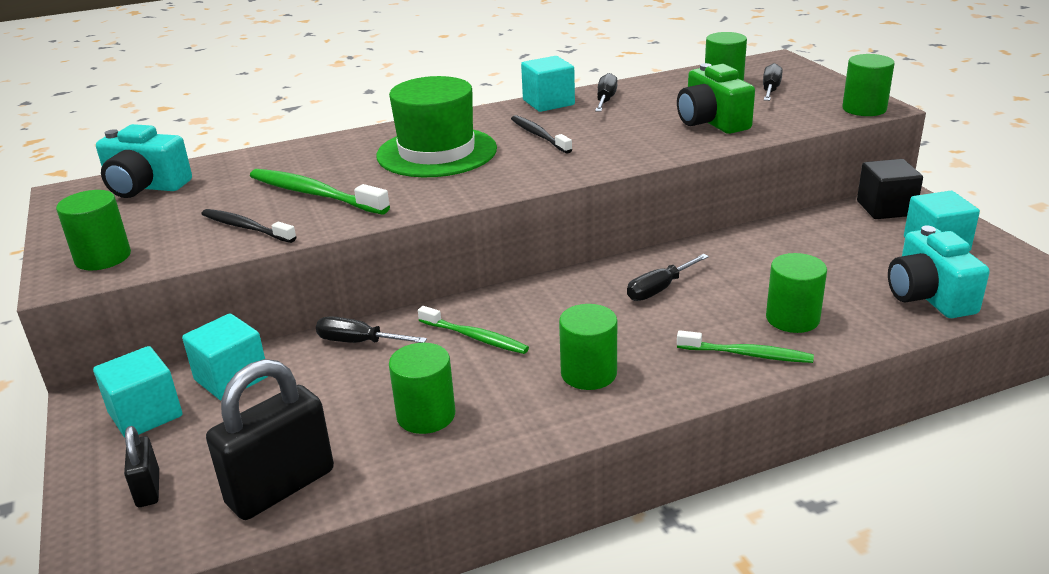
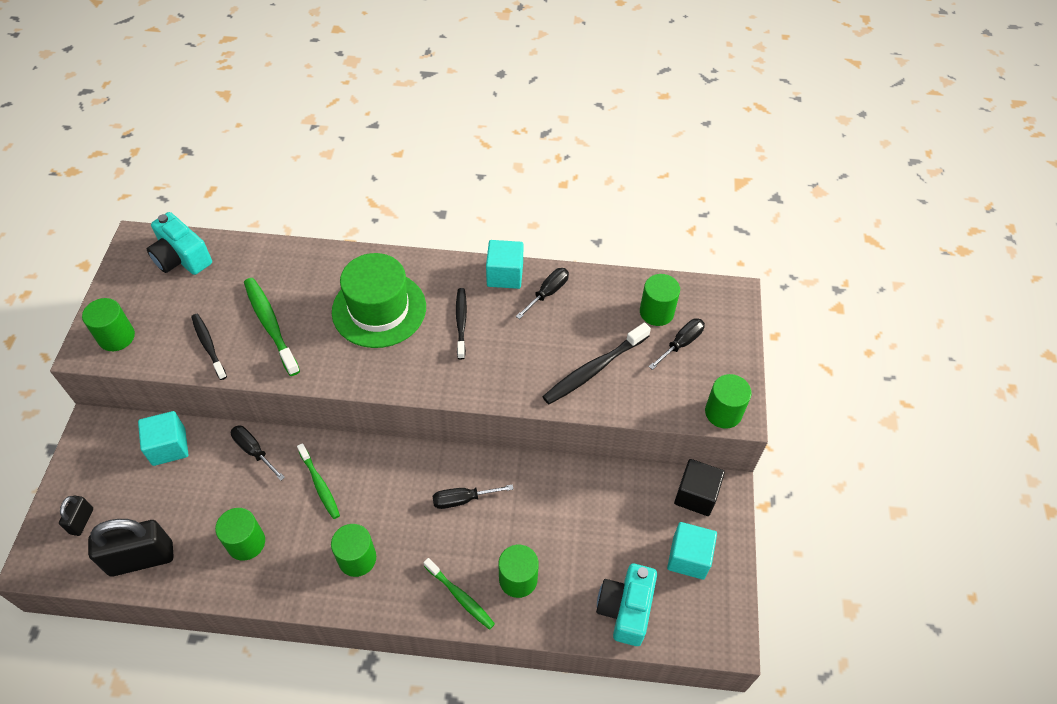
camera: 25 degrees right, 25 degrees up
(145, 414) = (111, 455): turquoise cube -> none
(711, 122) = (594, 369): green camera -> black toothbrush

